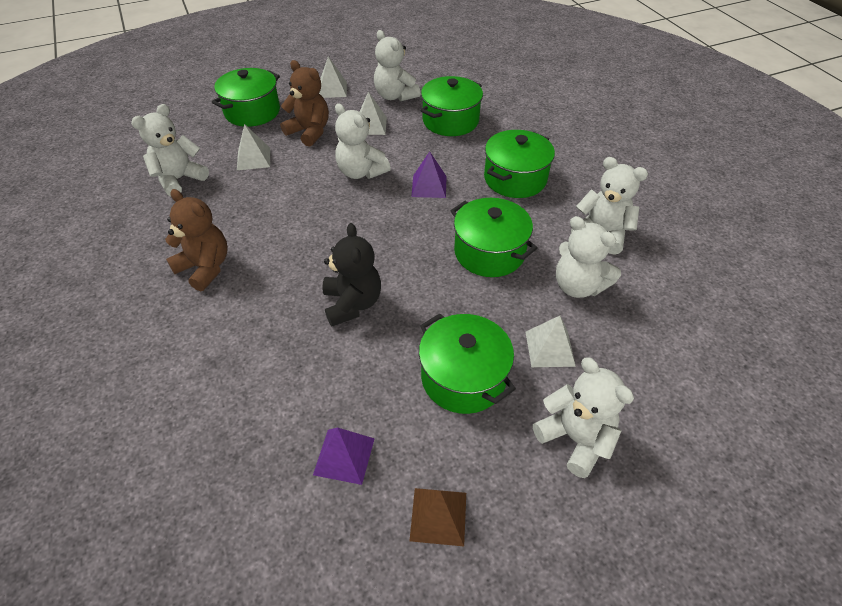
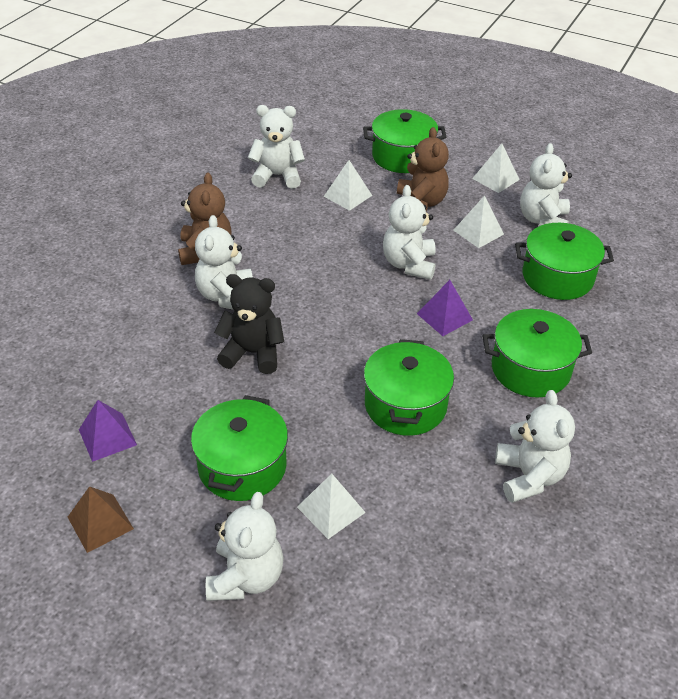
camera: 50 degrees right, 5 degrees down
(352, 304) = (253, 353): black teddy bear -> black teddy bear turned 120 degrees counterclockwise
(578, 286) = (432, 492): white teddy bear -> white teddy bear (226, 296)

